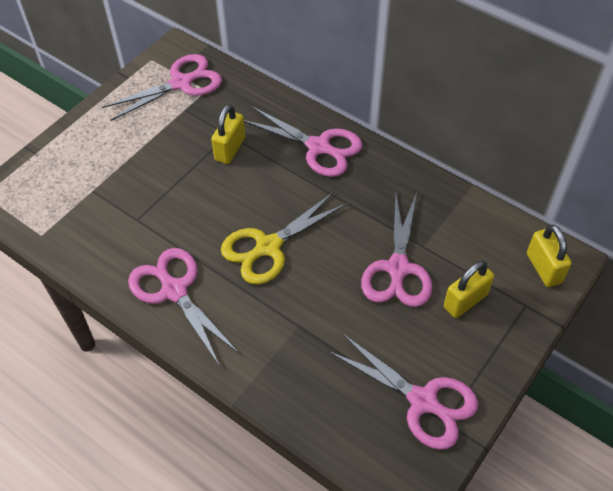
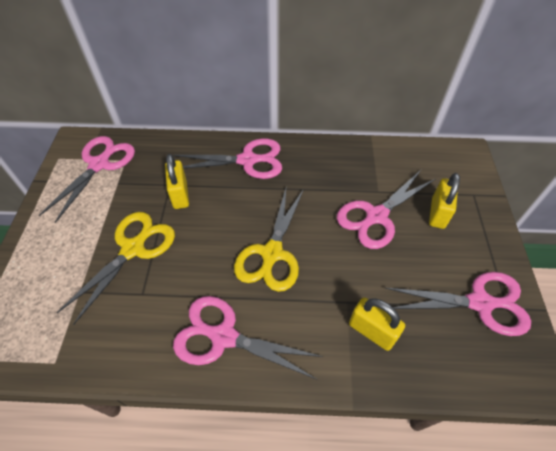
camera: 35 degrees left, 0 degrees up
(156, 177) = (133, 249): none -> yellow scissors
(398, 268) = (376, 216): pink scissors -> pink scissors turned 75 degrees clockwise
(543, 268) = (460, 165): yellow padlock -> yellow padlock (371, 331)

